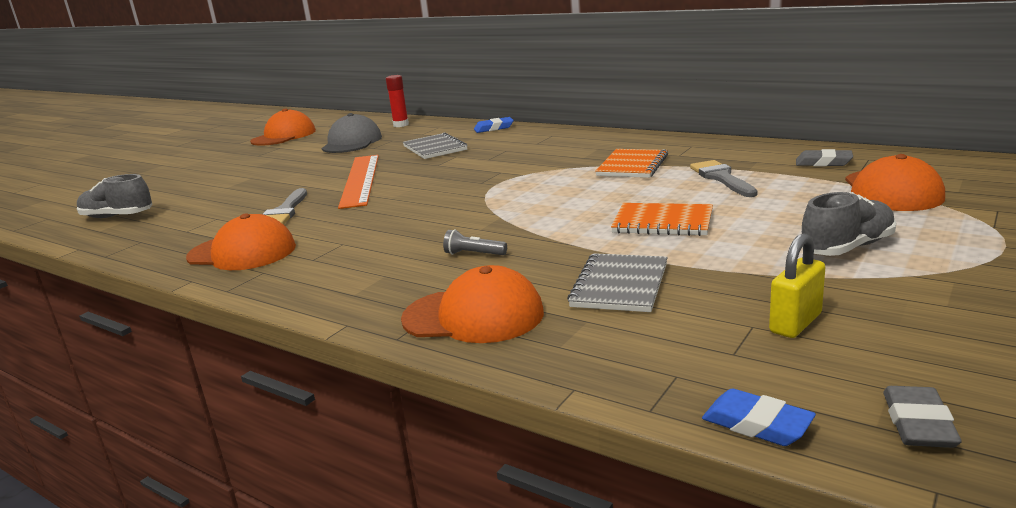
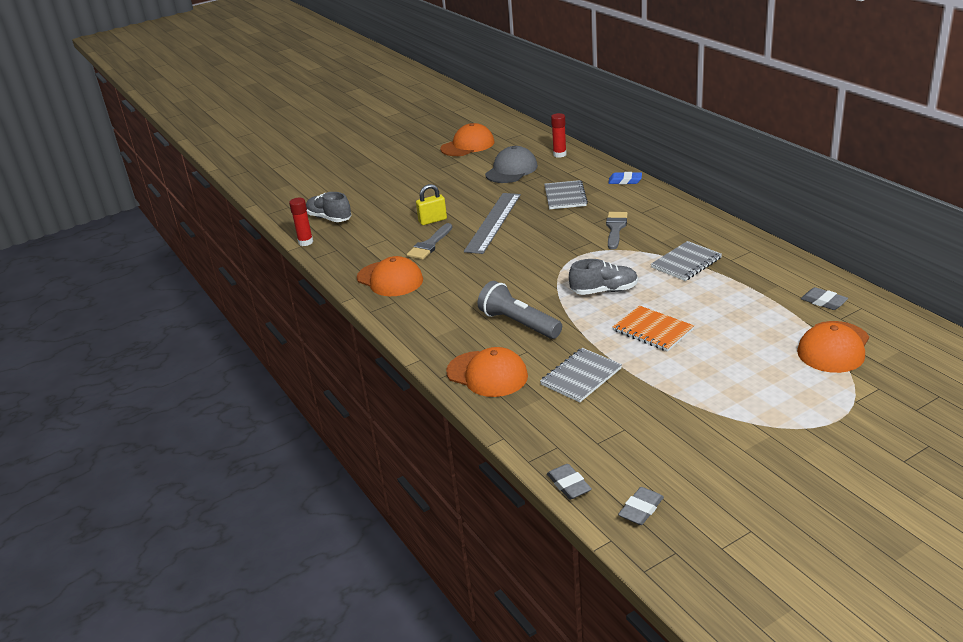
camera: 25 degrees right, 10 degrees up
(86, 244) = (305, 242): none -> red glue stick
(360, 180) = (493, 222): orange ruler -> grey ruler
(474, 254) = (519, 324): grey flashlight -> grey flashlight, size x2.18
(632, 166) = (686, 263): orange notebook -> grey notebook
(721, 178) = (734, 297): grey brush -> grey brush (615, 228)
(757, 424) = (569, 485): blue eraser -> grey eraser
(795, 323) = (648, 435): yellow padlock -> yellow padlock (432, 220)
(847, 248) = (740, 389): grey shoe -> grey shoe (604, 291)

